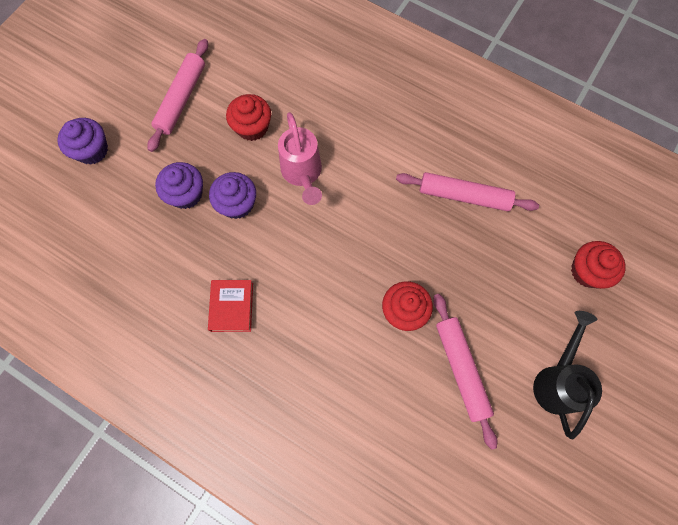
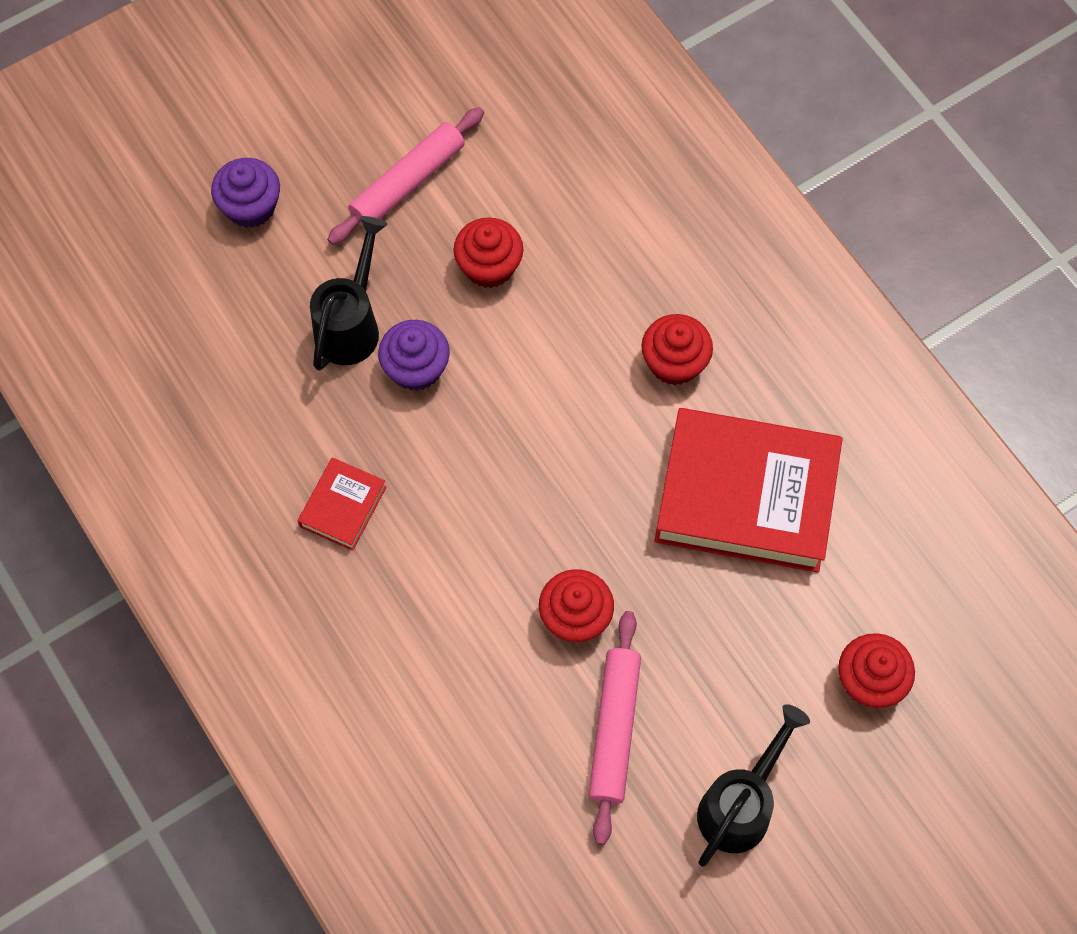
camera: 25 degrees right, 5 degrees down
(186, 194) = (352, 324): purple cupcake -> black watering can
(302, 174) = (528, 365): pink watering can -> none
(385, 138) = (674, 363): none -> red cupcake
(464, 196) = (746, 496): pink rolling pin -> red book

